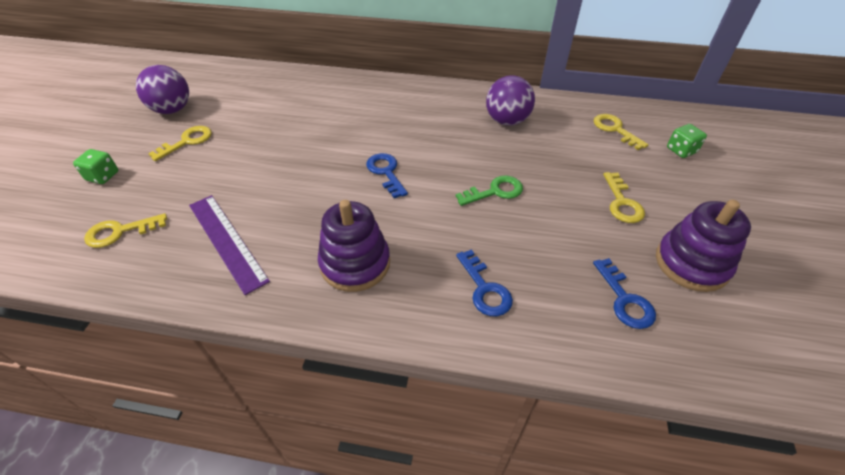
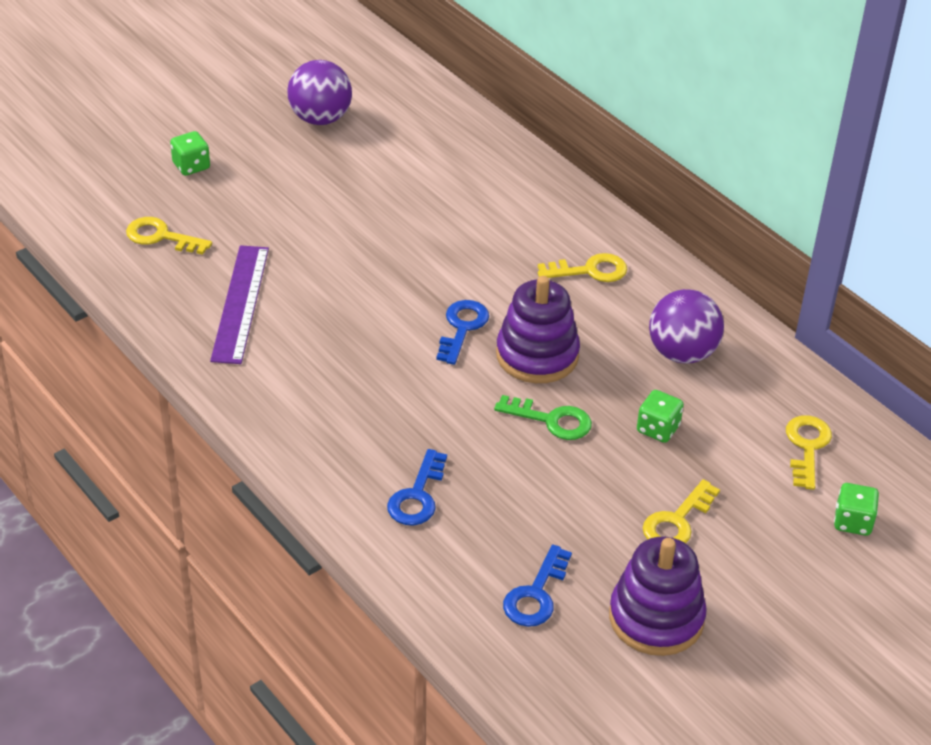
camera: 40 degrees right, 5 degrees down
(187, 141) = (300, 170): yellow key -> yellow key (590, 271)
(355, 263) = (329, 397): purple stacking toy -> purple stacking toy (537, 355)
(547, 162) = (658, 429): none -> green dice

